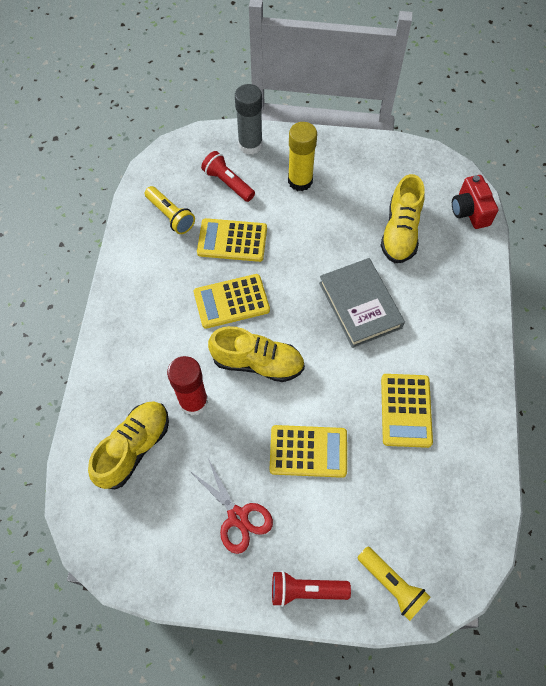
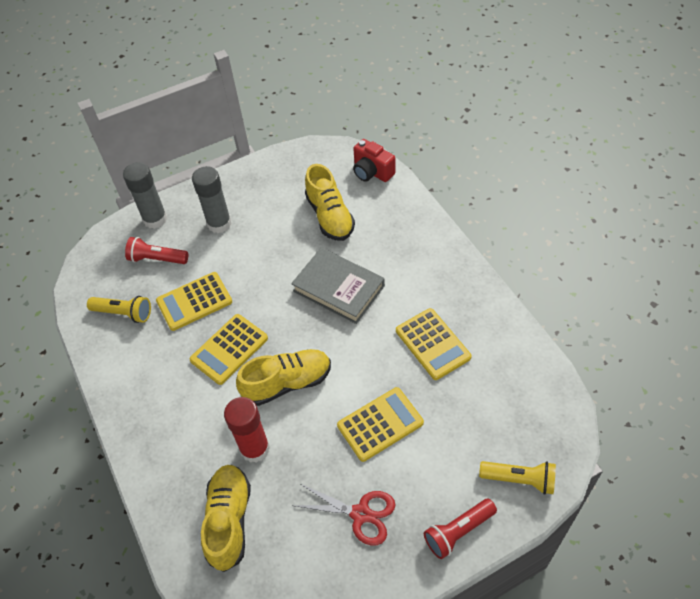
camera: 30 degrees left, 10 degrees down
(300, 181) = (219, 223): yellow glue stick -> grey glue stick

